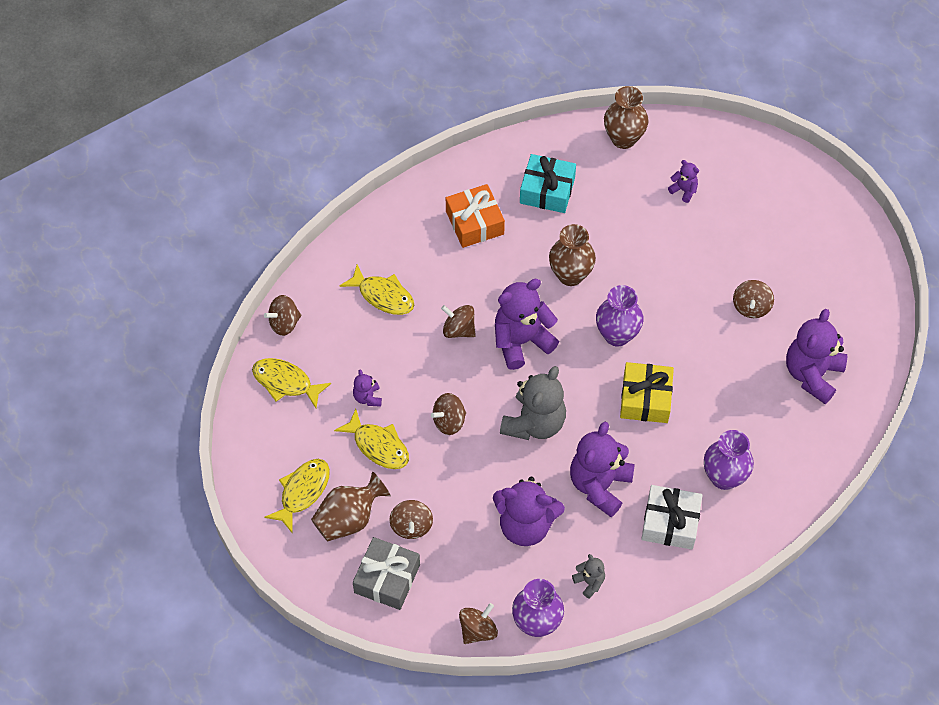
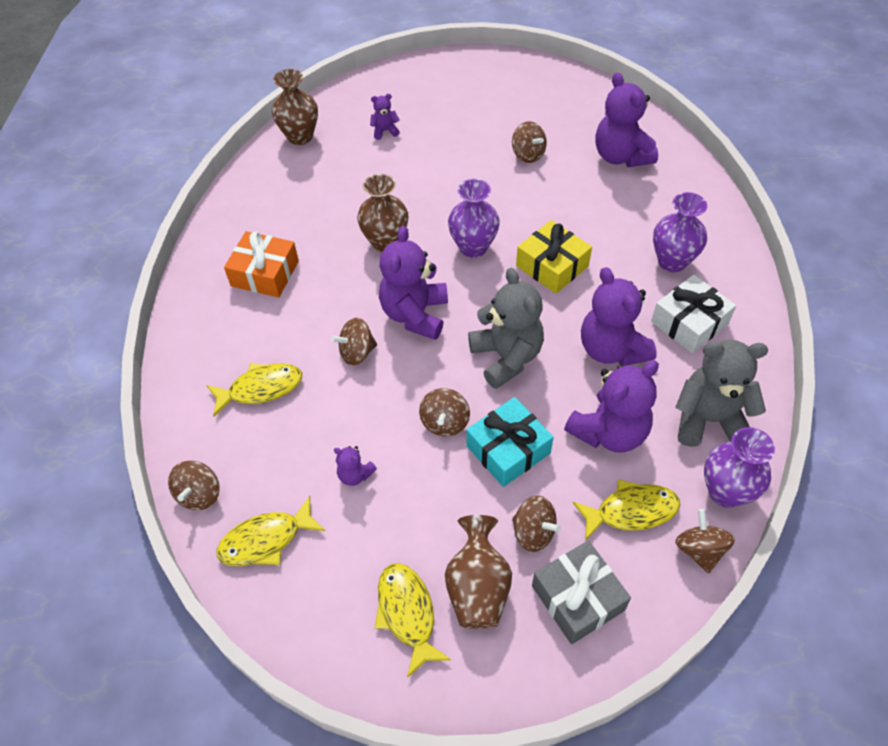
camera: 50 degrees left, 5 degrees down
(378, 446) = (417, 502): yellow fish -> yellow fish (631, 511)
(547, 190) = (291, 208): turquoise gift -> turquoise gift (508, 449)
(589, 582) = (709, 419): grey teddy bear -> grey teddy bear, size x2.14

